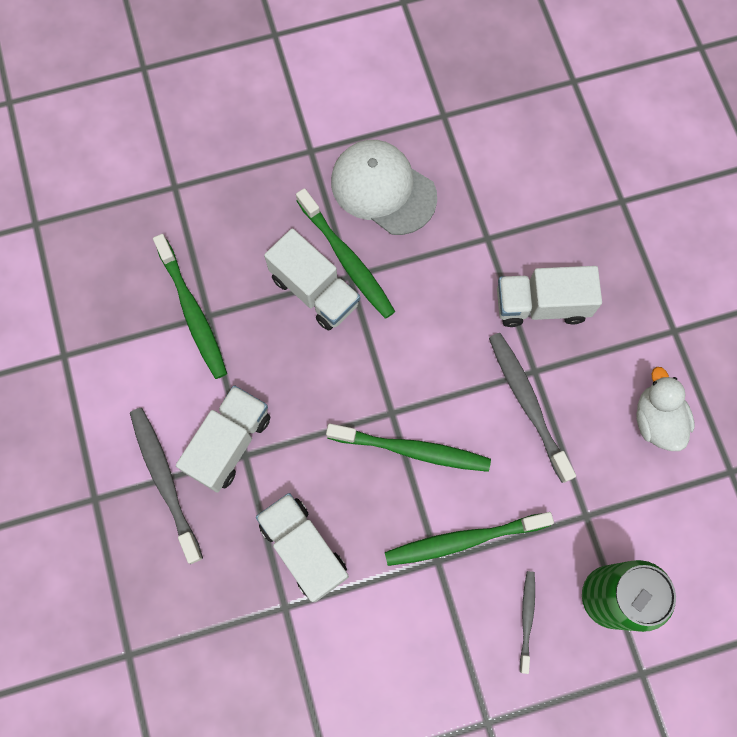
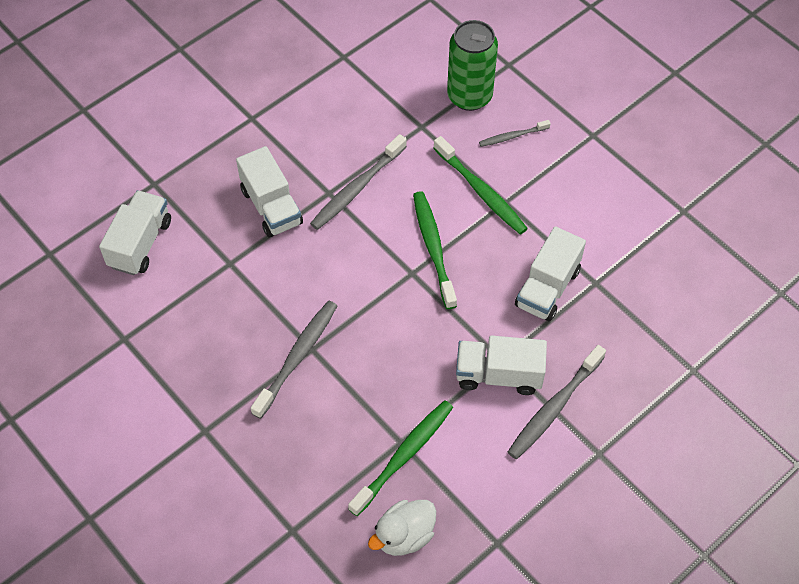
camera: 115 degrees left, 15 degrees down
(315, 291) = (337, 369): white truck -> white truck (140, 243)
(346, 259) = (297, 357): green toothbrush -> grey toothbrush
(383, 189) = (218, 357): white cap -> none
(656, 420) = (328, 108): white duck -> white duck (404, 535)

